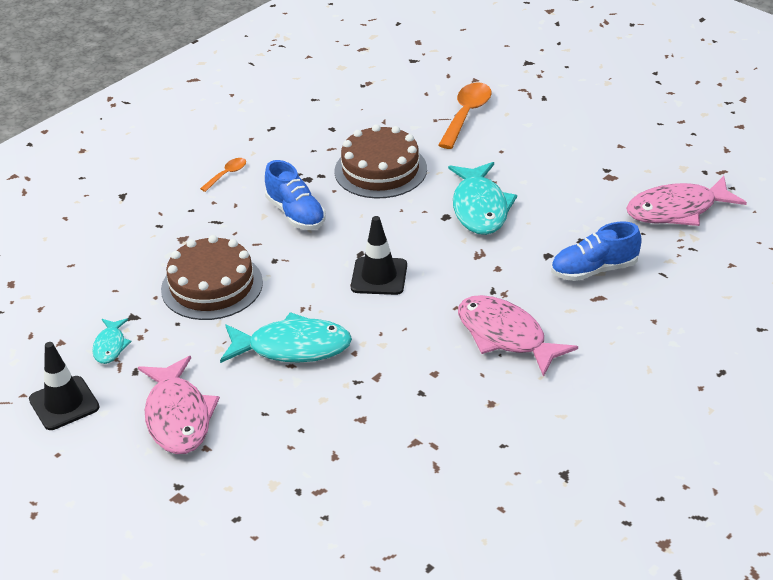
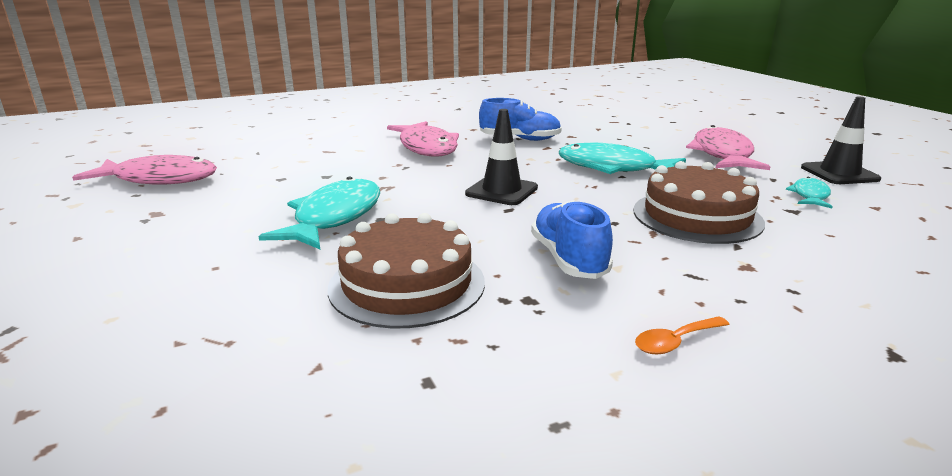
camera: 160 degrees left, 15 degrees down
(466, 115) = (169, 335): orange spoon -> none
(594, 270) = (304, 162): blue shoe -> blue shoe (520, 139)

